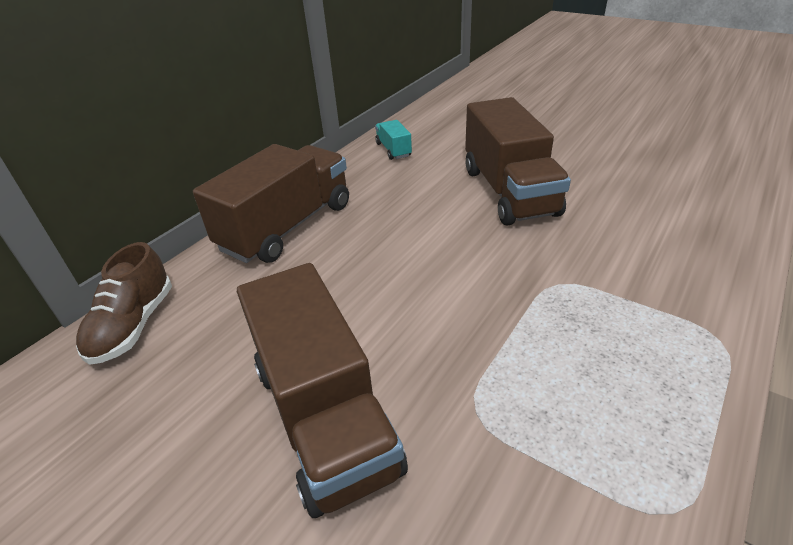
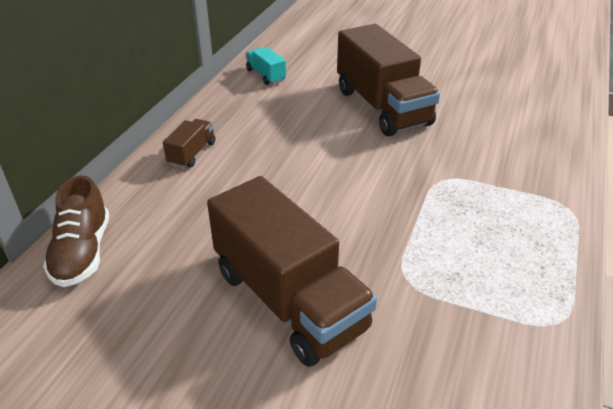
camera: 15 degrees left, 0 degrees up
(287, 227) = (192, 153): brown truck -> brown truck, size x0.44

